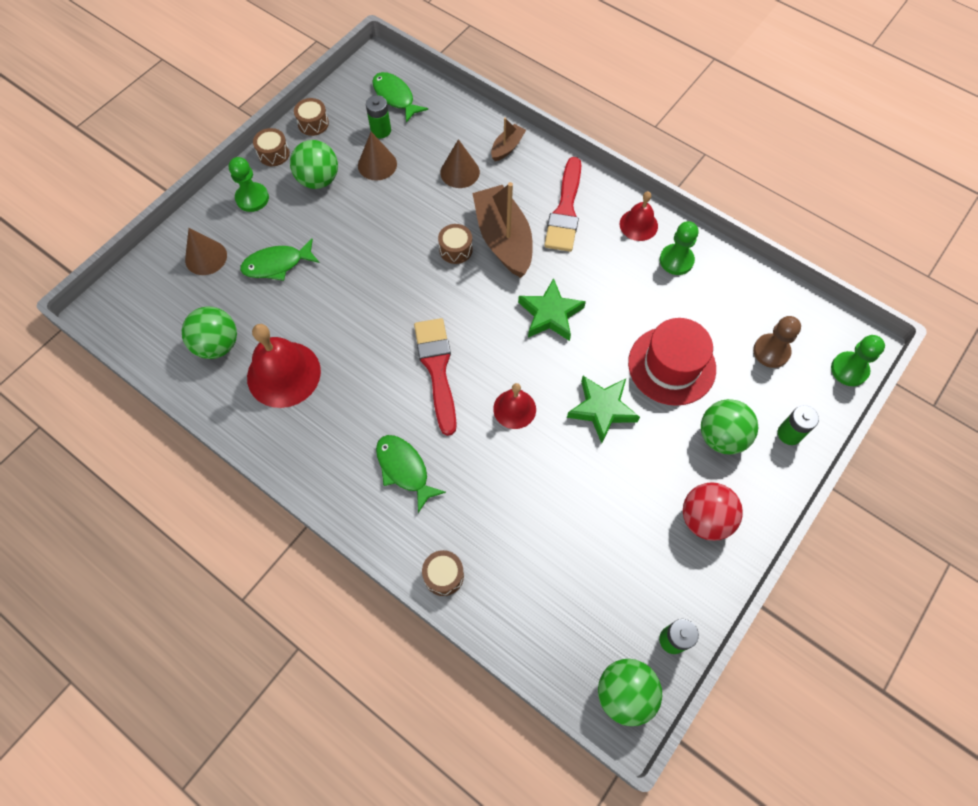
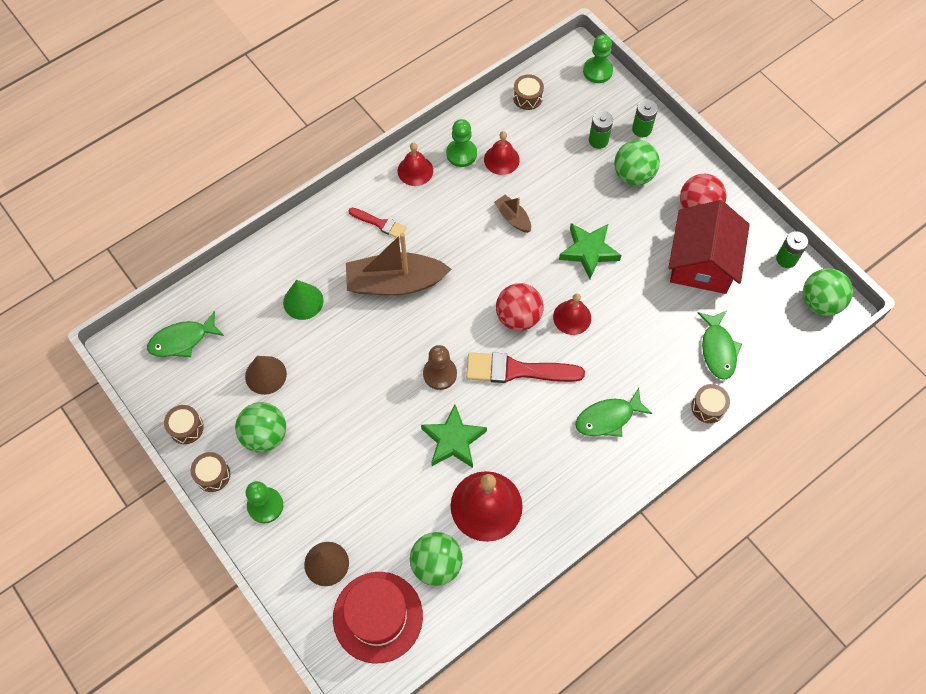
camera: 75 degrees left, 0 degrees up
(277, 264) = (358, 493): green fish -> green fish (718, 349)
(381, 130) = (222, 363): green battery -> green battery (598, 140)
(455, 249) = (393, 326): brown drum -> brown drum (527, 97)
(460, 172) = (303, 301): brown cone -> green cone
(499, 357) = (518, 317): none -> red ball
(507, 147) = (288, 252): brown boat -> brown boat (513, 218)
(550, 314) = (487, 265): green star -> green star (453, 440)
(565, 210) = (380, 223): red brush -> red brush, size x0.56
(631, 536) = (702, 262): none -> red house
(671, 365) = (562, 189): red hat -> red hat (378, 617)
(685, 299) = (501, 159): none -> red bell
(771, 351) = (568, 116): brown pawn -> brown pawn (440, 374)

